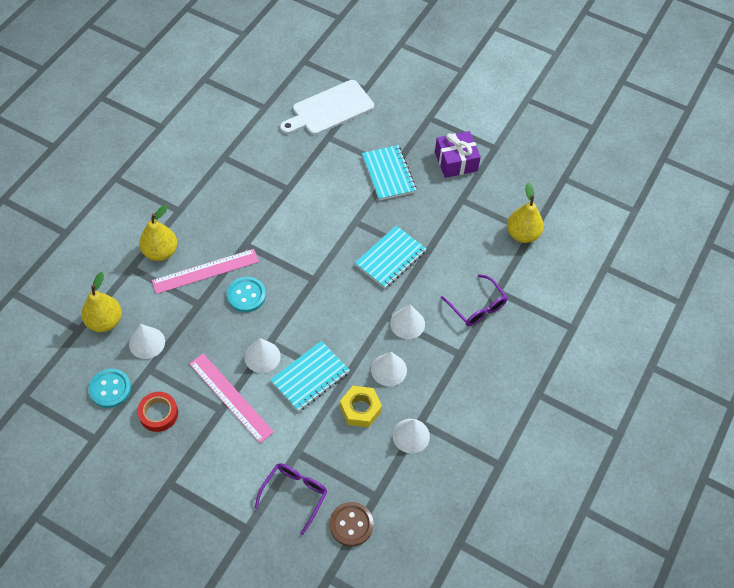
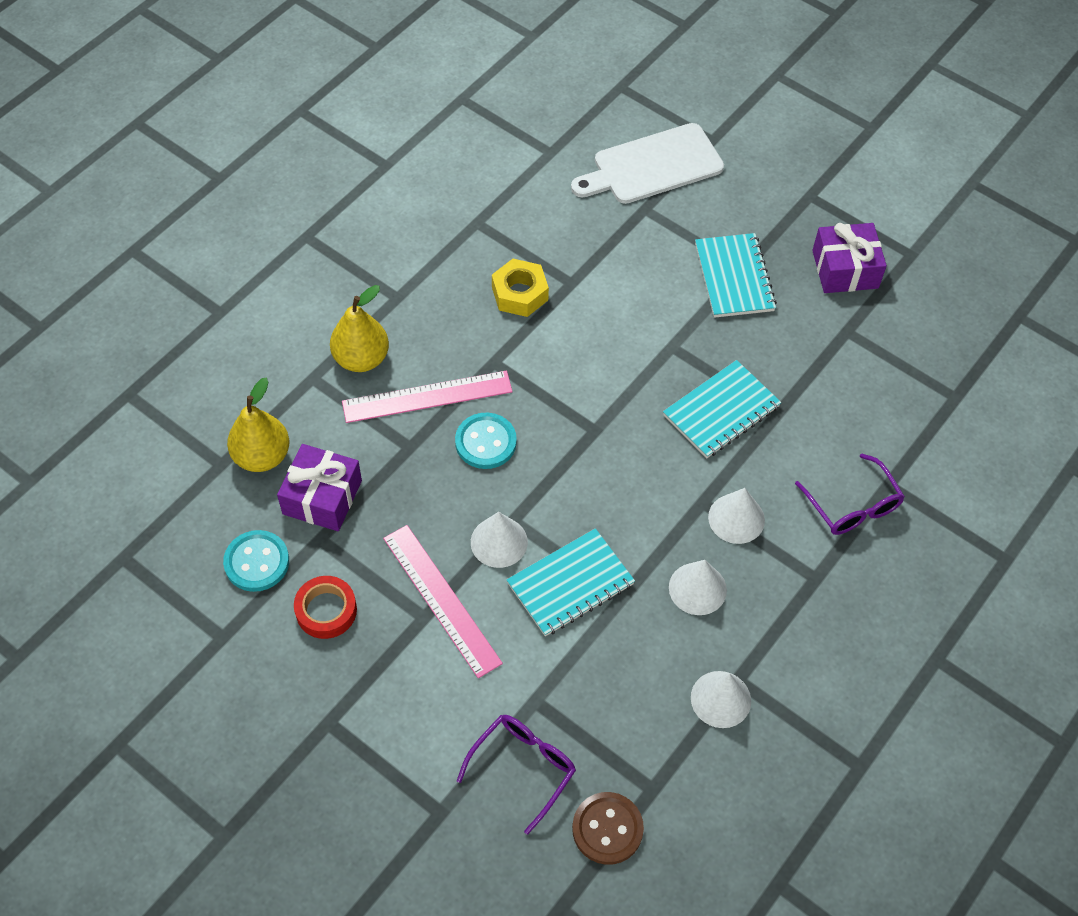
camera: 10 degrees right, 0 degrees up
(147, 343) = (322, 497): white cone -> purple gift
(360, 409) = (644, 646): yellow nut -> yellow nut (520, 294)
(522, 234) = (940, 398): yellow pear -> none

